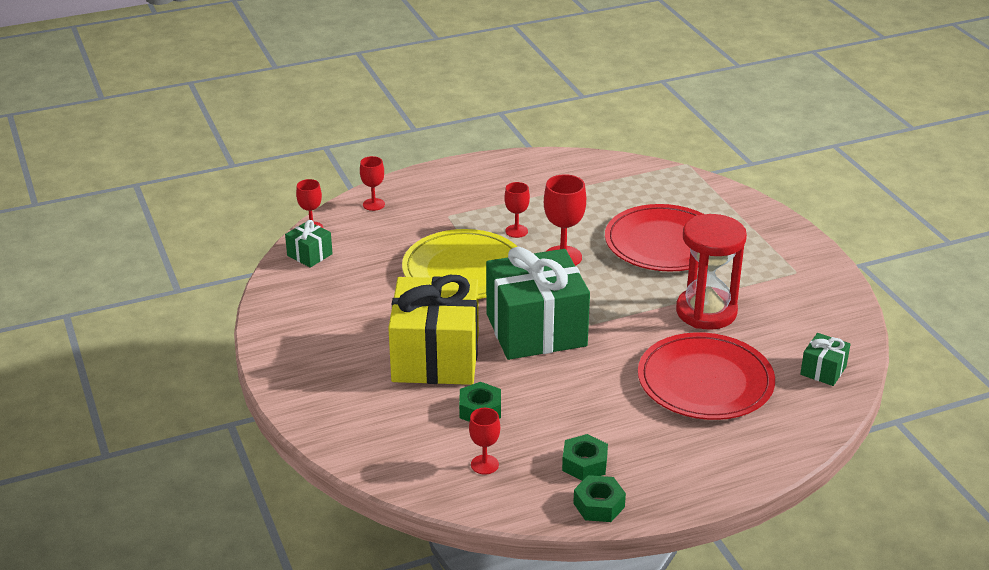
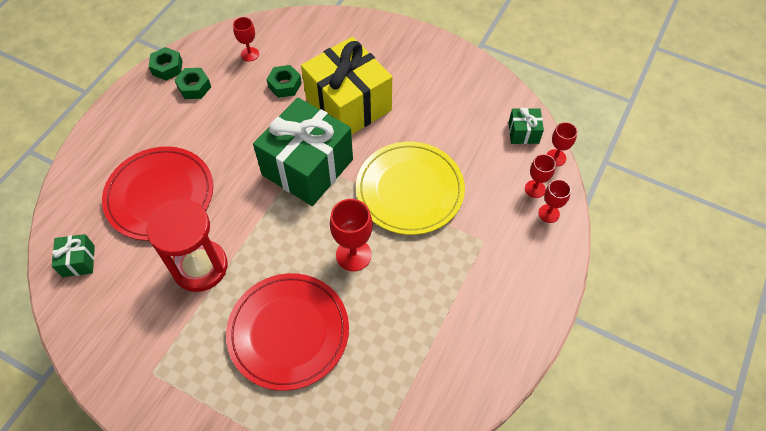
camera: 140 degrees right, 25 degrees up
(516, 231) = (415, 260): red goblet -> red goblet (535, 189)

